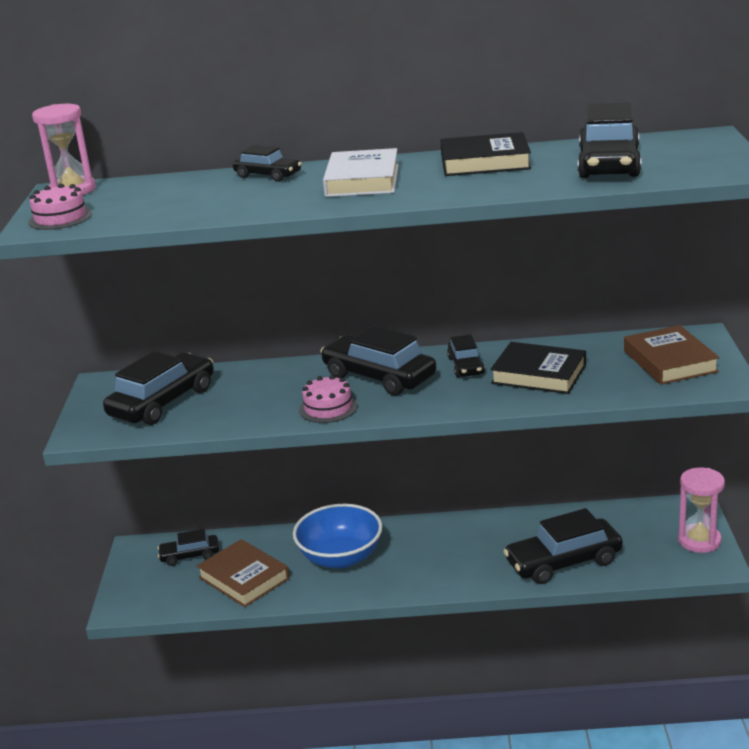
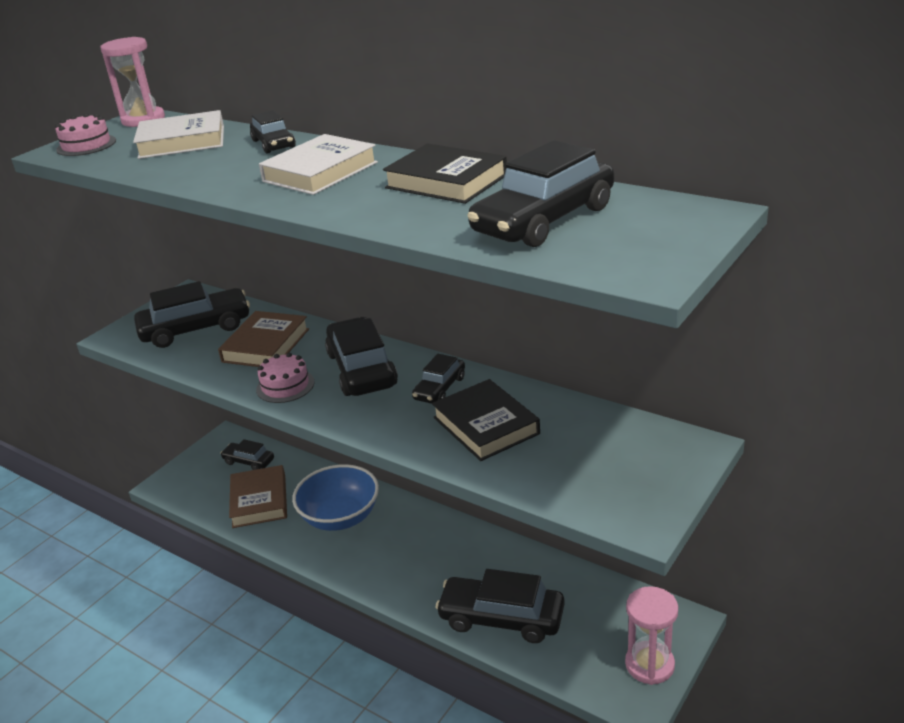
camera: 35 degrees right, 5 degrees up
(166, 194) = (182, 142): none -> white book
(669, 361) = (623, 466): brown book -> brown book (266, 345)

